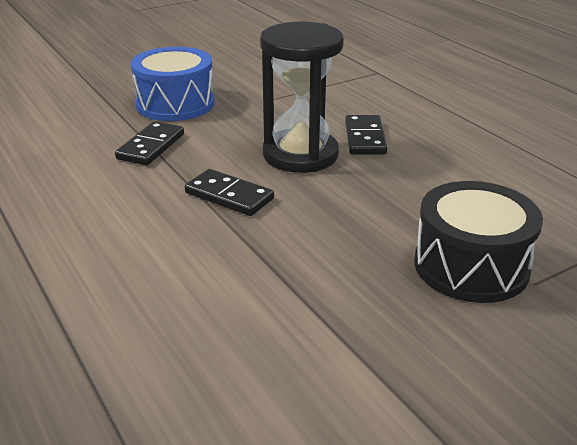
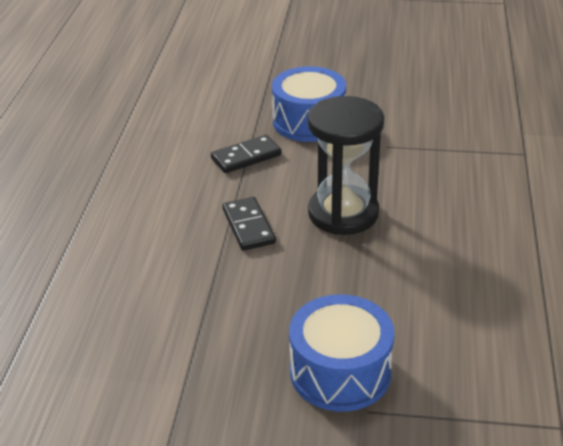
camera: 40 degrees right, 5 degrees up
(365, 138) = (415, 220): black domino -> none
(471, 266) = (340, 372): black drum -> blue drum

